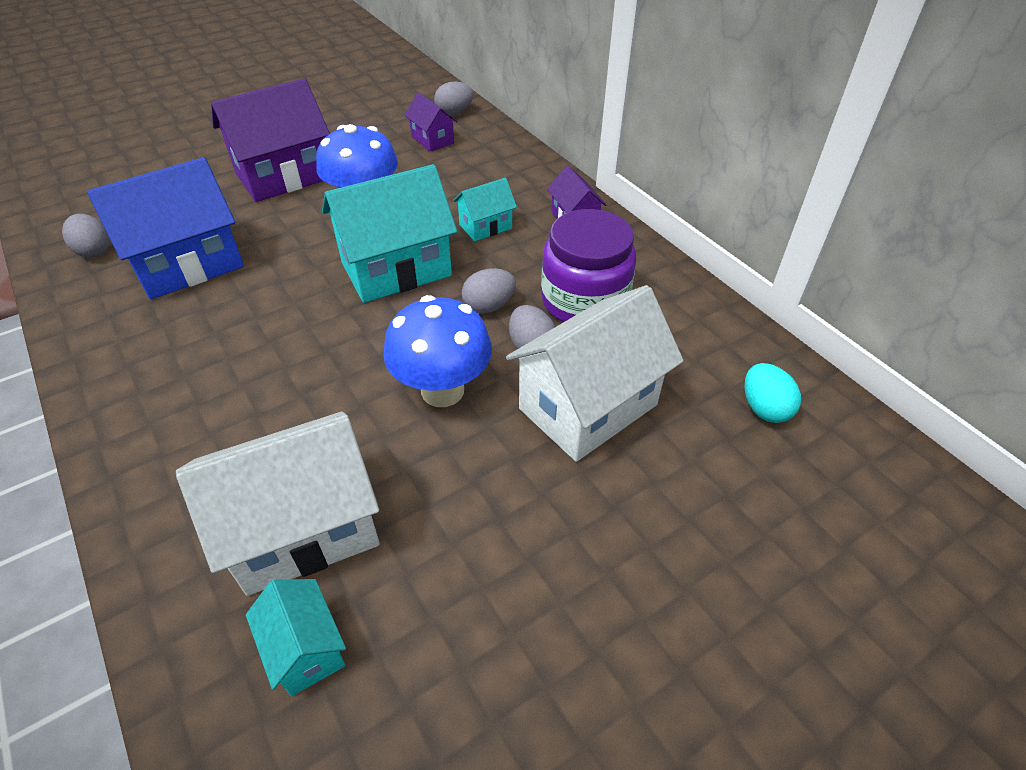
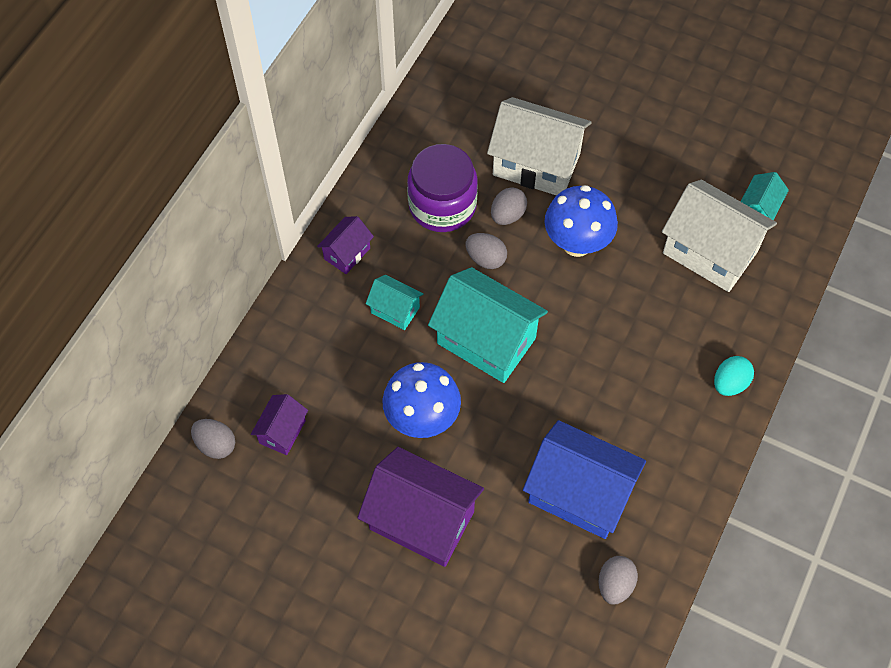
camera: 120 degrees left, 15 degrees up
(764, 408) = (478, 82): turquoise egg -> turquoise egg (729, 383)

